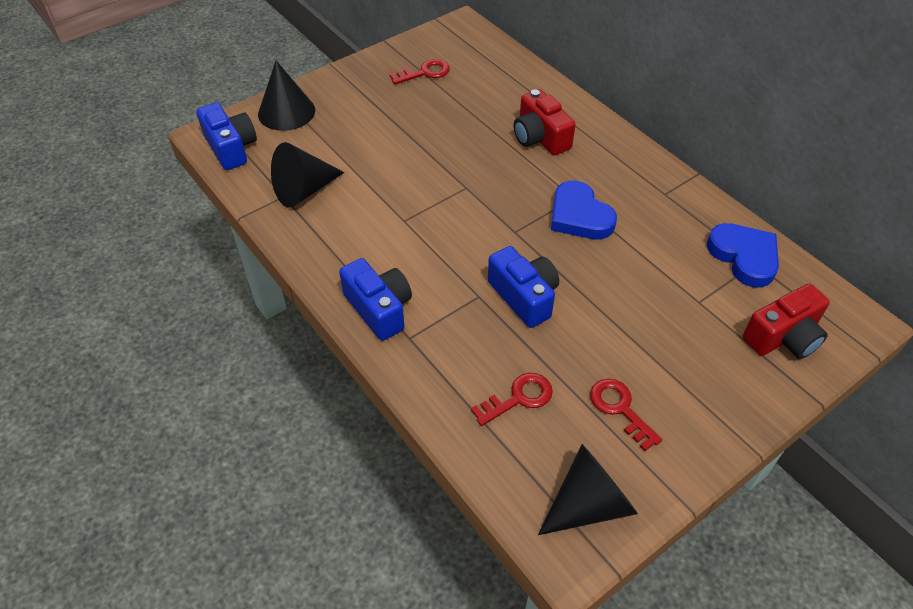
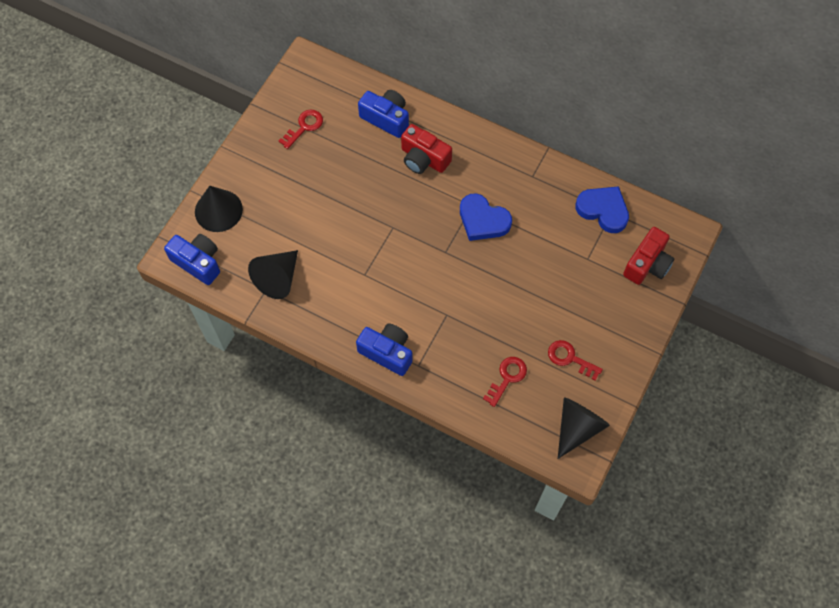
camera: 25 degrees left, 15 degrees up
(524, 296) = (476, 302): blue camera -> blue camera (386, 118)

